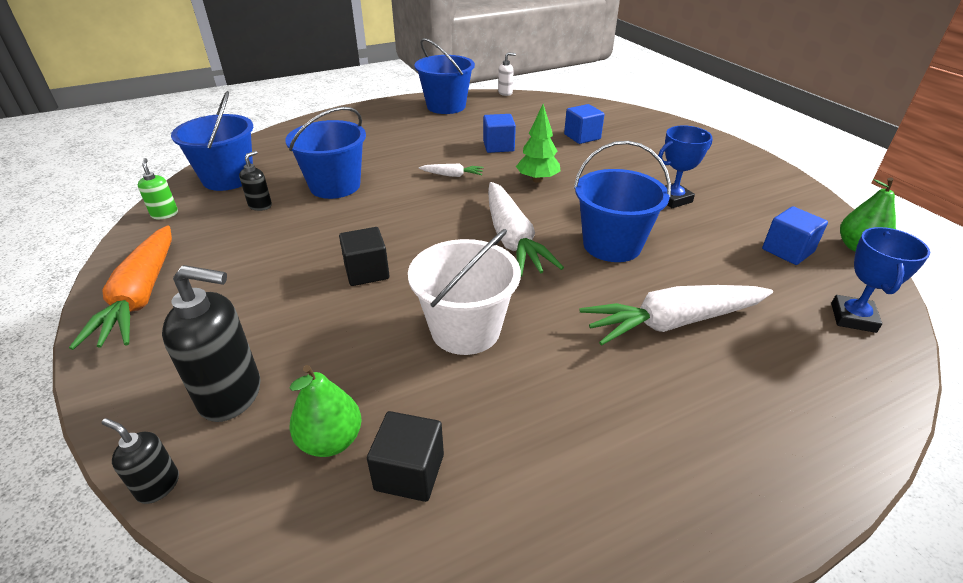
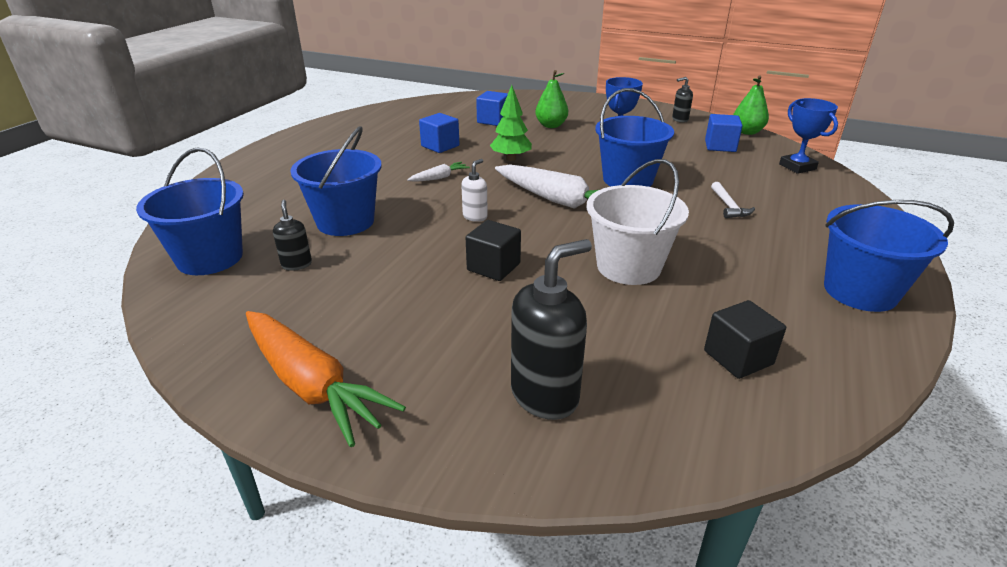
camera: 40 degrees left, 5 degrees down
(158, 486) = (603, 480): black soap dispenser -> black soap dispenser (679, 120)
(165, 214) = (192, 315): green soap dispenser -> none
(331, 441) = (664, 373): green pear -> green pear (551, 125)
(446, 106) = (338, 130): blue bucket -> blue bucket (860, 291)
(505, 93) = (376, 107): white soap dispenser -> white soap dispenser (475, 217)
(673, 322) = (729, 206): white carrot -> white hammer

